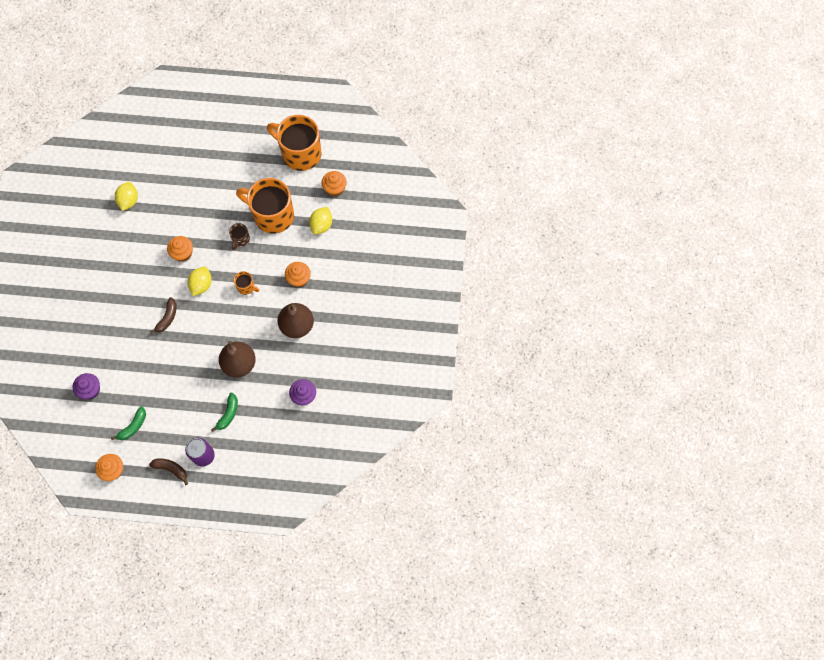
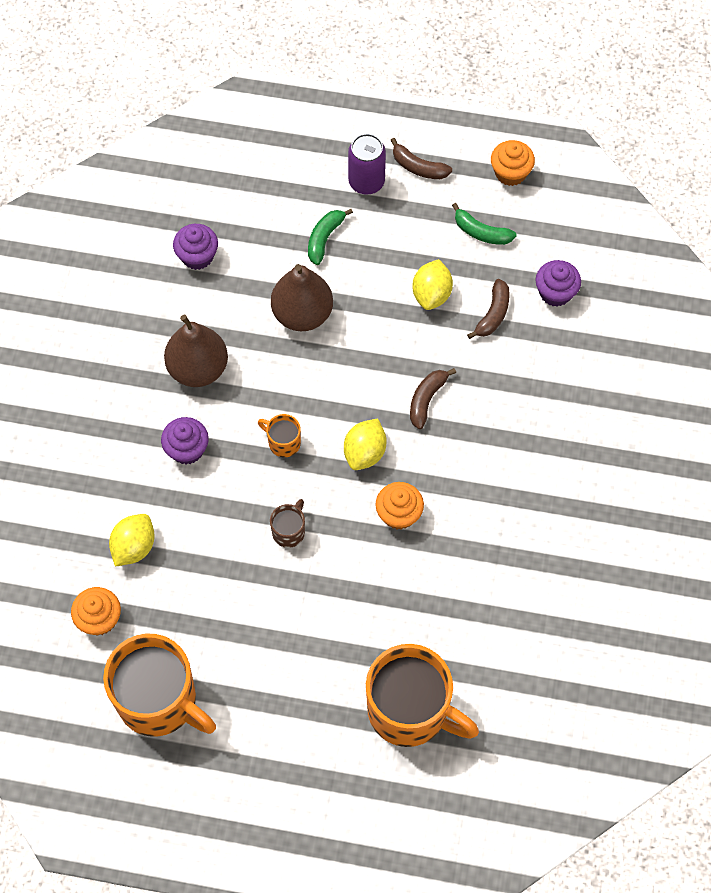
camera: 175 degrees left, 5 degrees down
(128, 373) = (493, 314): none -> brown banana
(129, 201) = (504, 627): yellow lemon -> yellow lemon (431, 294)
(133, 426) = (481, 232): green banana -> green banana turned 105 degrees counterclockwise
(272, 215) = (226, 574): orange mug -> orange mug (410, 710)
(299, 279) = (187, 449): orange cupcake -> purple cupcake

